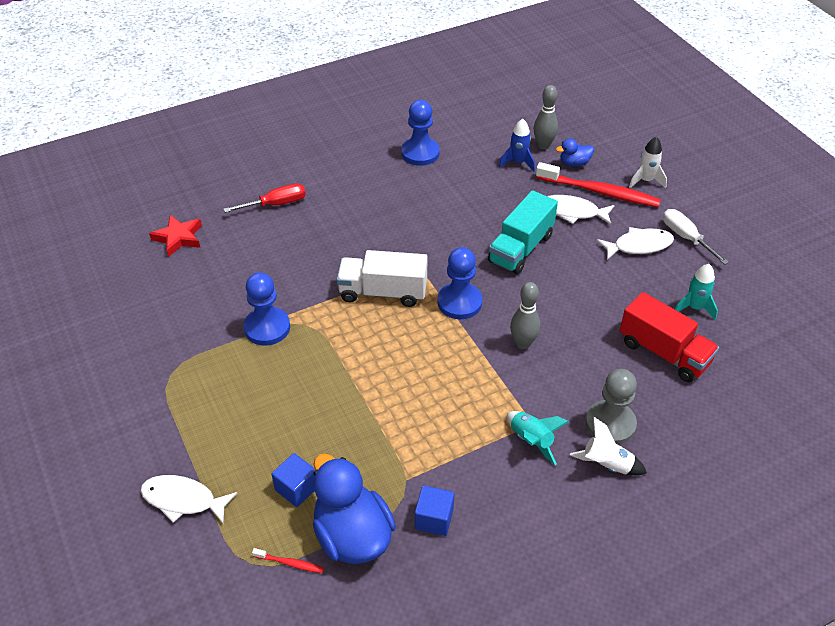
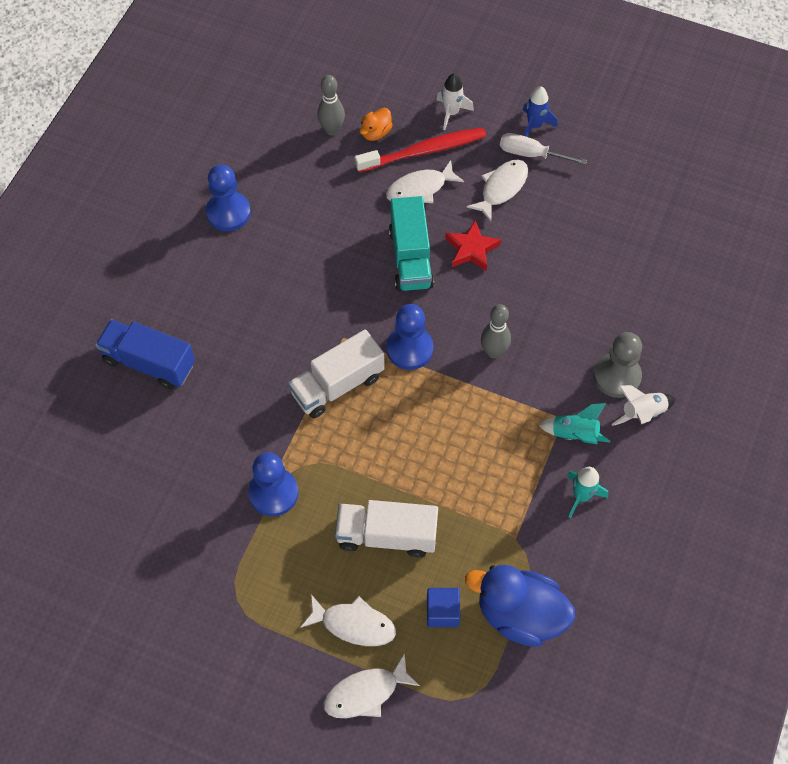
camera: 40 degrees left, 15 degrees up
(178, 238) = (94, 464): red star -> red star (471, 249)
(226, 448) = (354, 624): none -> white fish
(276, 204) = (149, 363): red screwdriver -> blue truck
(290, 563) = (497, 673): red toothbrush -> none
(313, 408) = (386, 535): none -> white truck
(434, 519) = (564, 554): blue cube -> none
(518, 162) = (327, 165): blue rocket -> blue rocket (534, 125)
(574, 163) = (376, 133): blue duck -> orange duck
(664, 352) = (603, 282): red truck -> none
(694, 308) = (591, 222): turquoise rocket -> turquoise rocket (581, 496)

